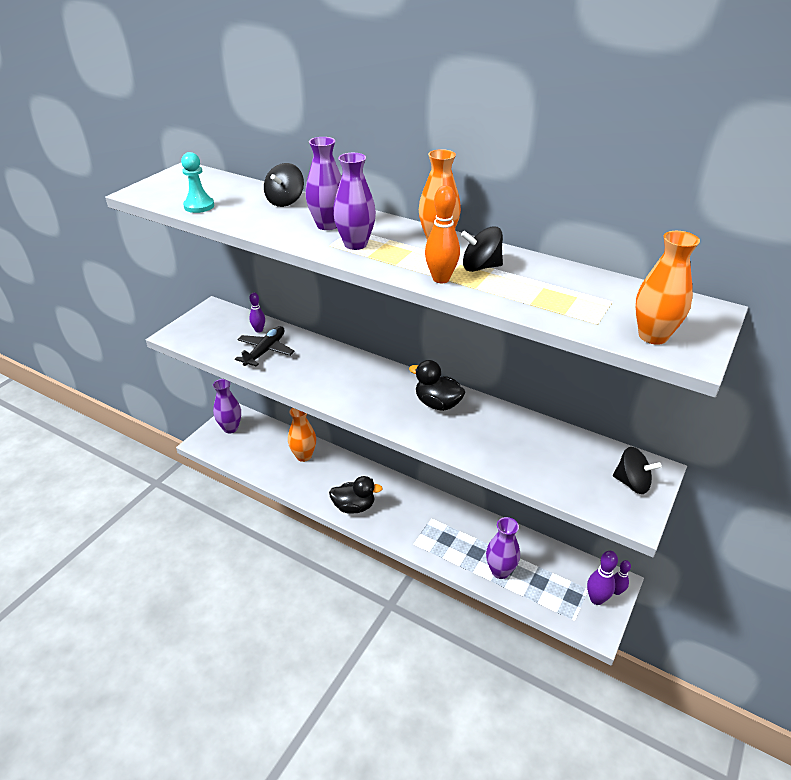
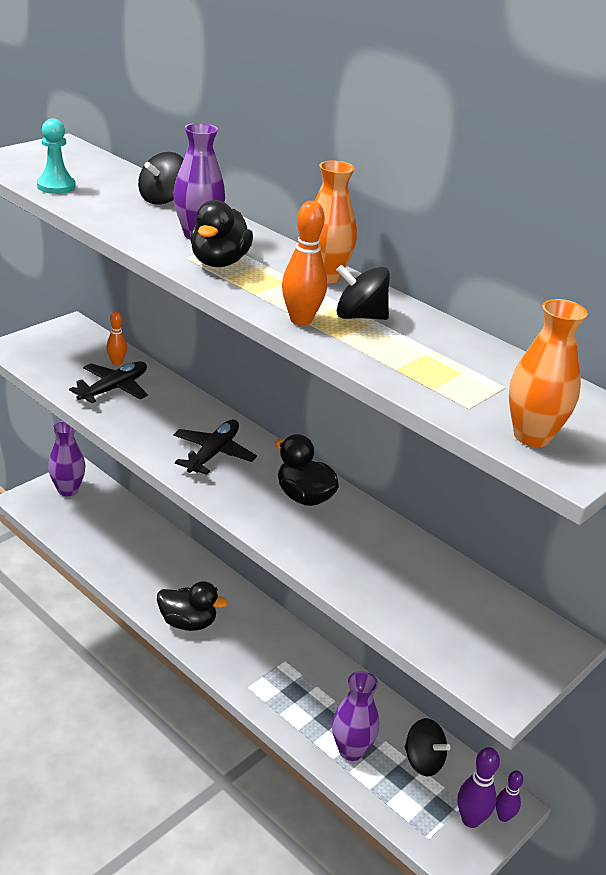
camera: 10 degrees right, 5 degrees down
(259, 330) = (117, 363): purple bowling pin -> orange bowling pin
(304, 456) = (148, 545): orange vase -> none
(355, 244) = (219, 262): purple vase -> black duck
(359, 385) = (213, 454): none -> black plane
(632, 483) = (520, 650): black spinning top -> black spinning top (423, 761)

